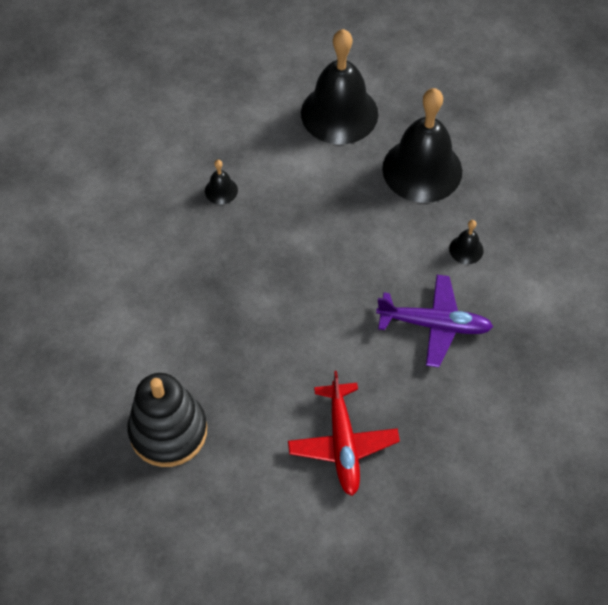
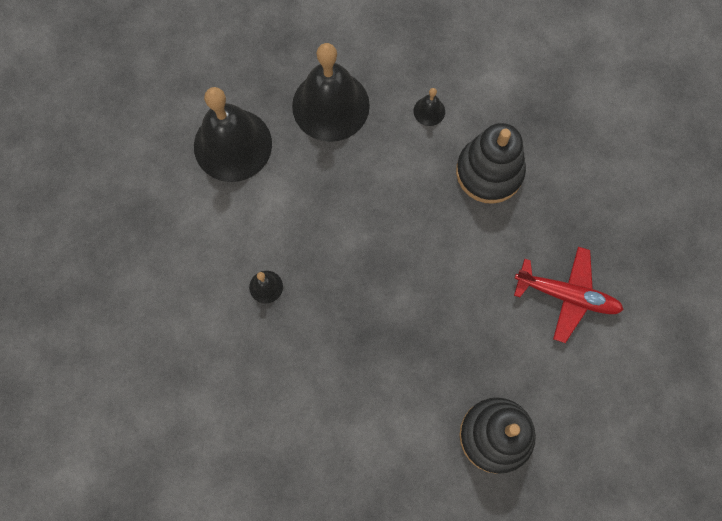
camera: 65 degrees left, 15 degrees up
(434, 325) = (489, 172): purple plane -> black stacking toy

